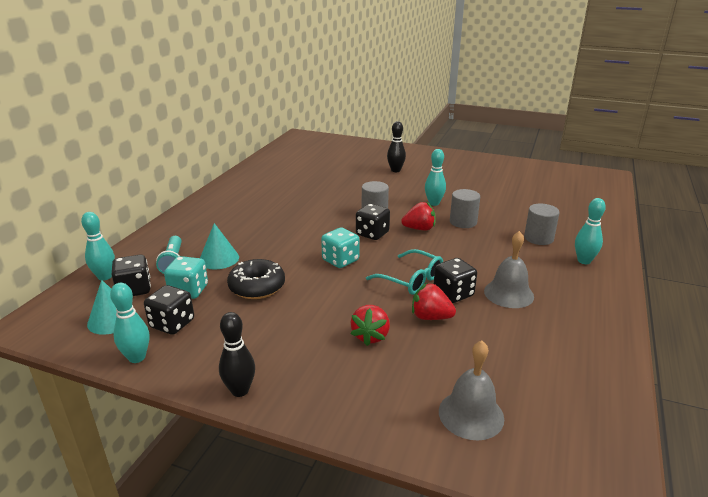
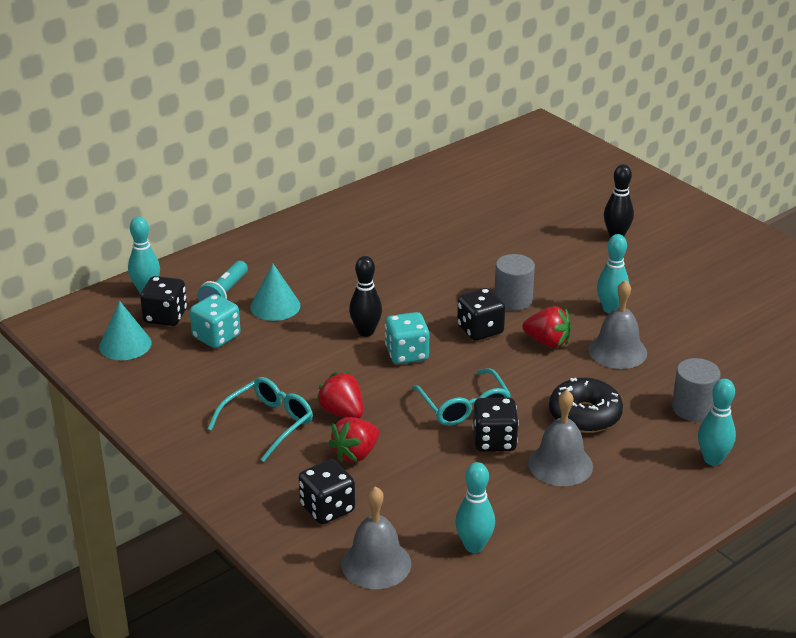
camera: 30 degrees right, 5 degrees up
(137, 357) = (123, 393): turquoise bowling pin -> turquoise bowling pin (474, 546)
(172, 324) = (176, 369): black dice -> black dice (327, 508)
(240, 390) = (190, 459): black bowling pin -> black bowling pin (366, 332)
(257, 287) = (288, 356): black donut -> black donut (584, 415)
(283, 338) = (268, 423): none -> turquoise glasses
(430, 317) = (439, 458): red strawberry -> red strawberry (342, 412)
(463, 222) = (617, 351): grey cylinder -> grey bell

